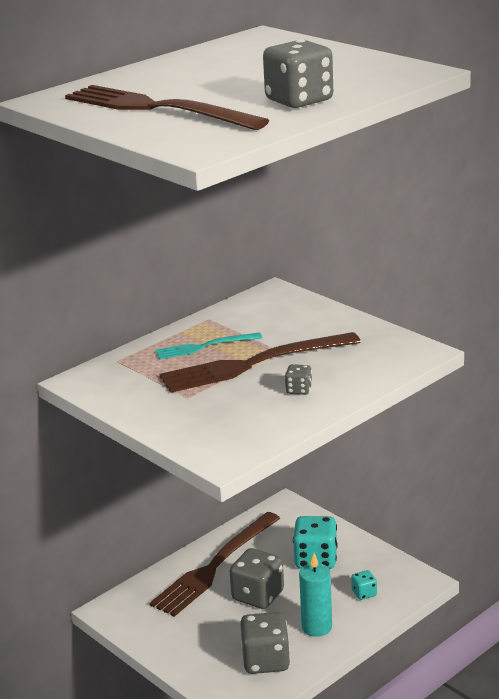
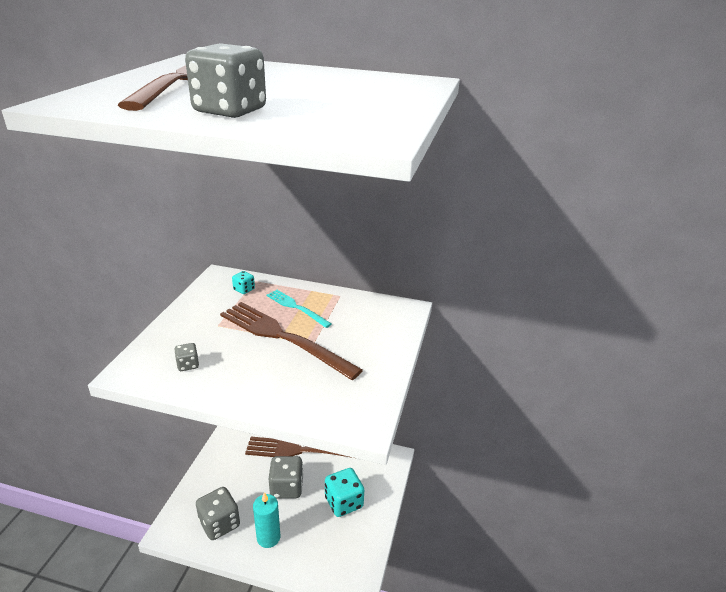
camera: 55 degrees right, 5 degrees up
(299, 390) = (253, 373): grey dice -> grey dice (188, 365)
(364, 593) = (321, 550): turquoise dice -> turquoise dice (244, 289)

